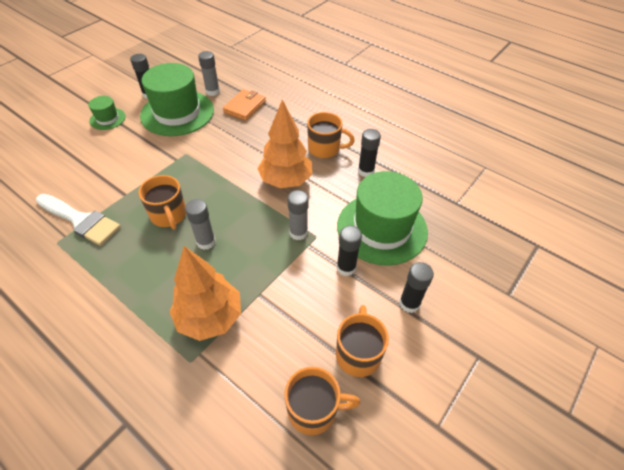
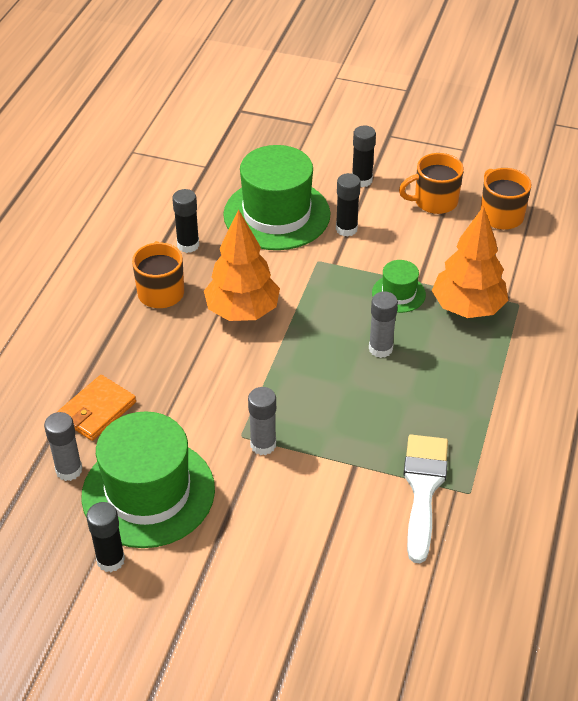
camera: 110 degrees left, 5 degrees down
(107, 119) = (205, 586): green hat -> green hat (398, 293)
(169, 215) = (362, 401): orange mug -> none
(245, 107) = (97, 410): orange wallet -> orange wallet turned 60 degrees counterclockwise
(298, 233) = (321, 276): grey glue stick -> grey glue stick (263, 445)

